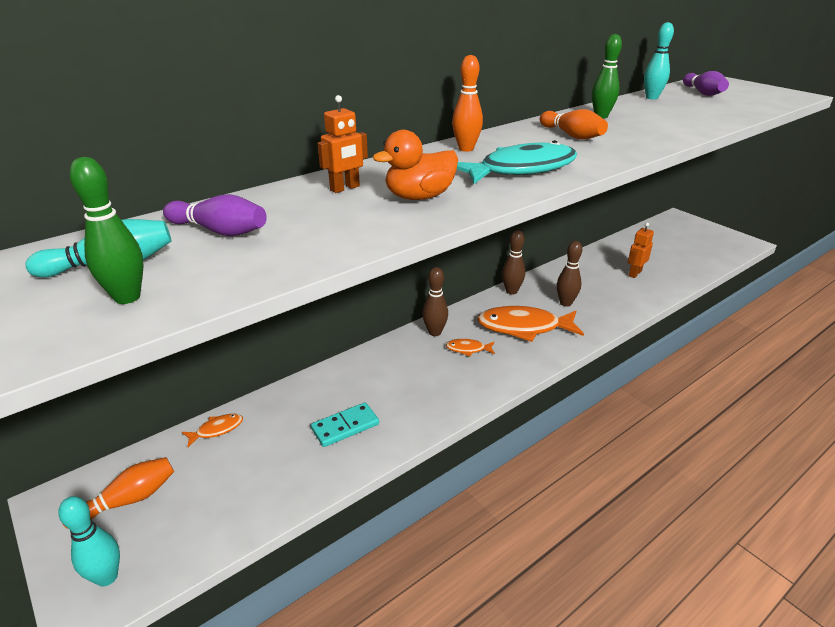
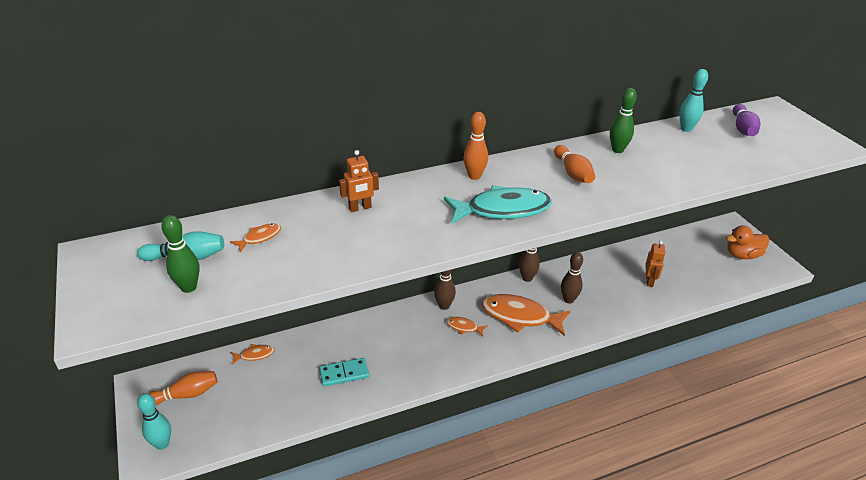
camera: 15 degrees right, 5 degrees up
(219, 231) = (260, 238): purple bowling pin -> orange fish
(419, 197) = (408, 227): orange duck -> orange duck (742, 255)
(634, 273) = (649, 281): orange robot -> orange robot turned 135 degrees clockwise

